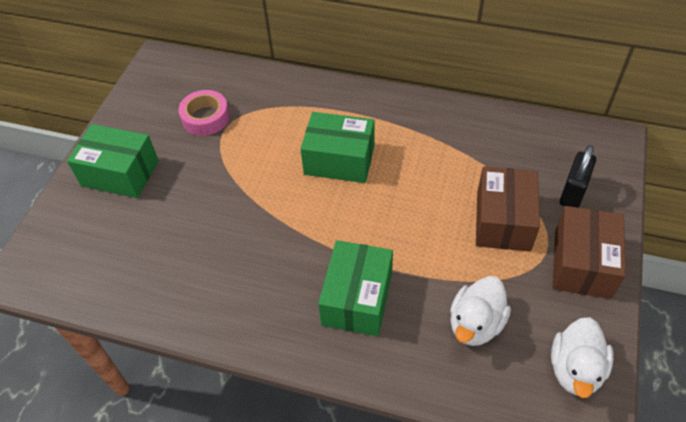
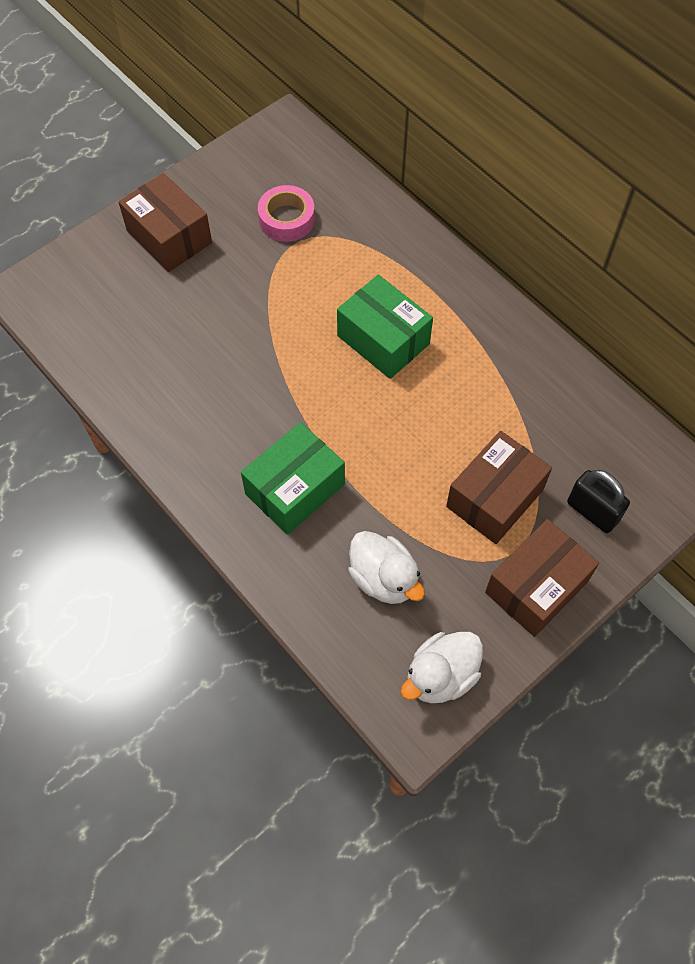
camera: 30 degrees right, 10 degrees up
(120, 173) = (169, 237): green box -> brown box
(475, 324) = (384, 578): white duck -> white duck turned 105 degrees counterclockwise
(572, 192) = (592, 512): black padlock -> black padlock turned 75 degrees clockwise

